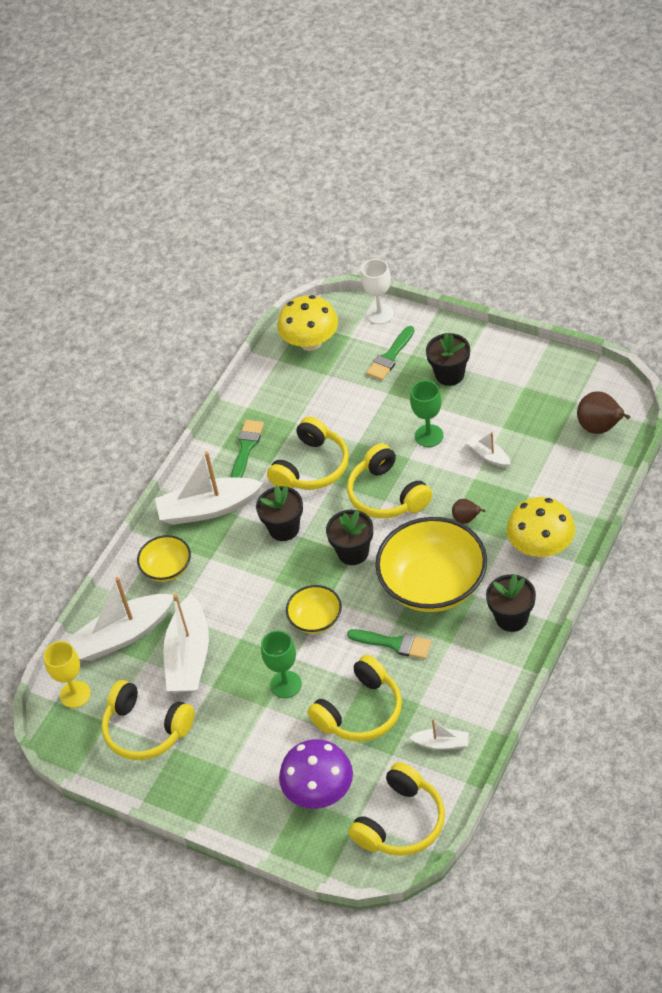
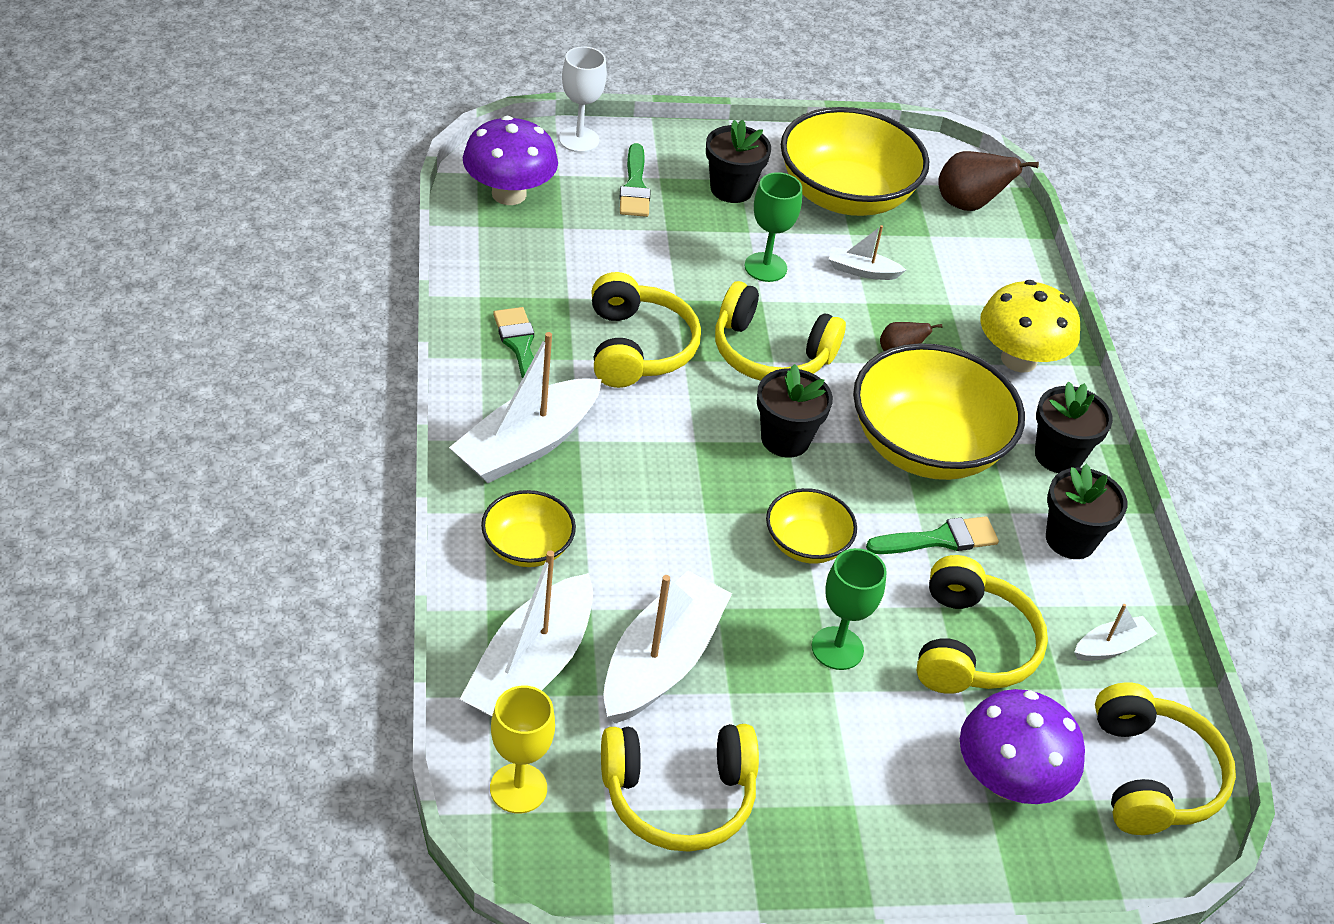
camera: 45 degrees left, 5 degrees down
(189, 656) = (661, 662): white boat -> white boat turned 120 degrees counterclockwise
(284, 528) = (662, 438): black flower pot -> black flower pot (1070, 539)
(310, 342) = (509, 194): yellow mushroom -> purple mushroom
(521, 399) = (845, 195): none -> yellow bowl

